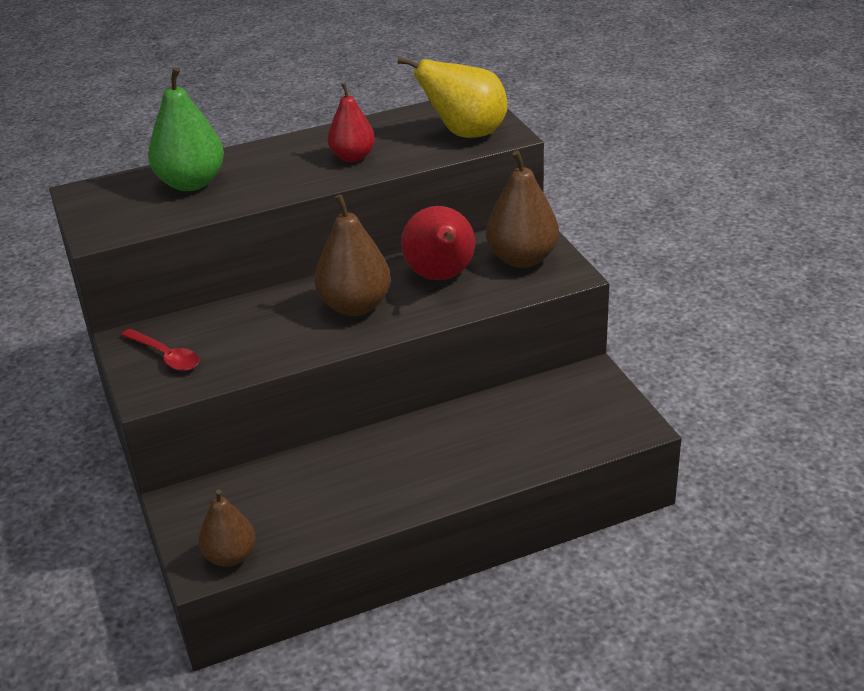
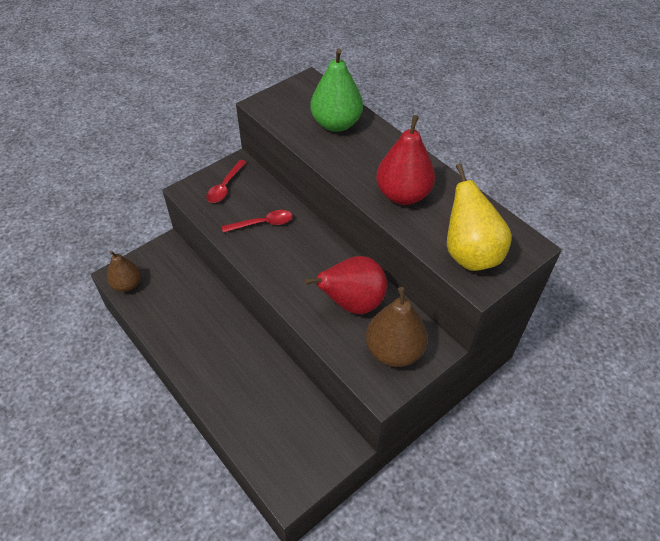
camera: 70 degrees right, 15 degrees up
(265, 329) = (262, 223): none -> red spoon
(353, 157) = (403, 195): red pear -> red pear, size x1.53
(355, 306) = (301, 263): brown pear -> none

